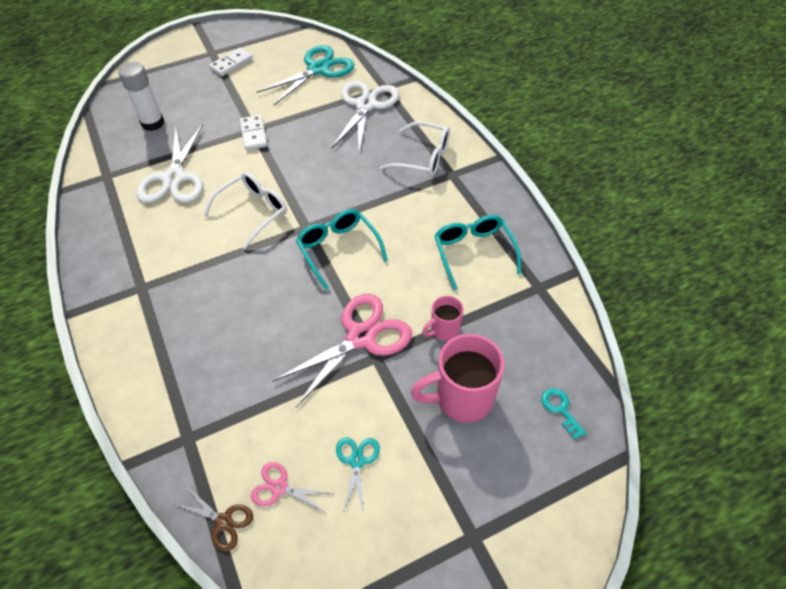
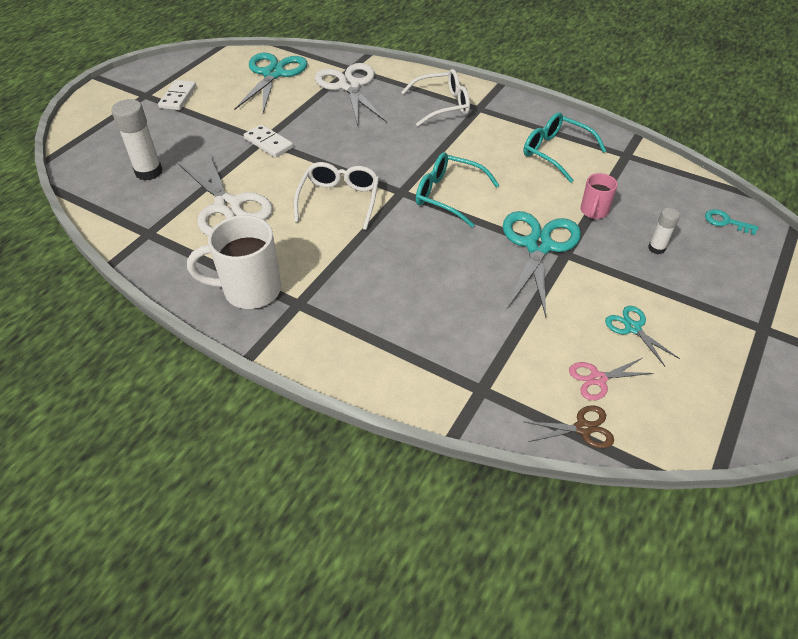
camera: 35 degrees left, 5 degrees down
(122, 258) = (249, 290): none -> white mug
(361, 337) = (538, 246): pink scissors -> turquoise scissors
(462, 398) = (656, 248): pink mug -> white glue stick

